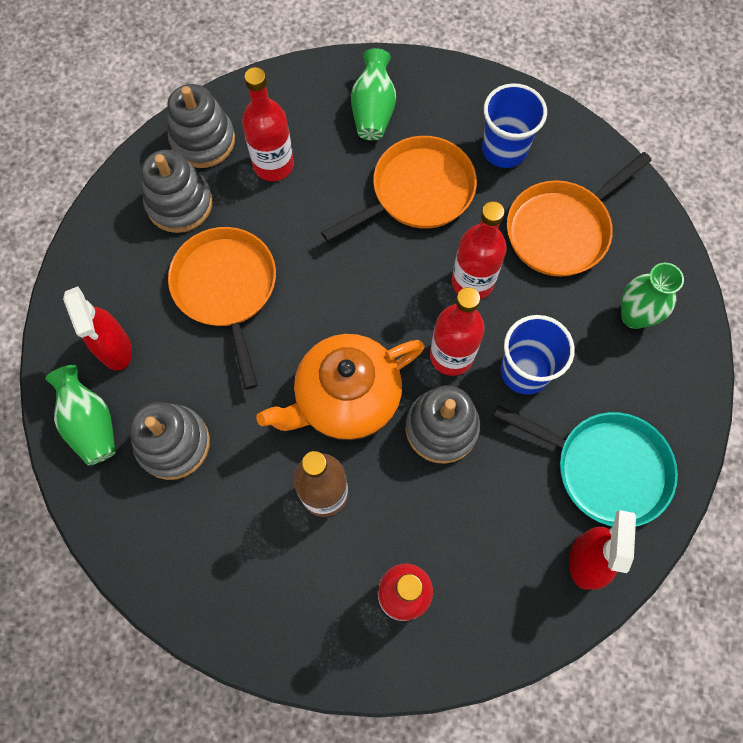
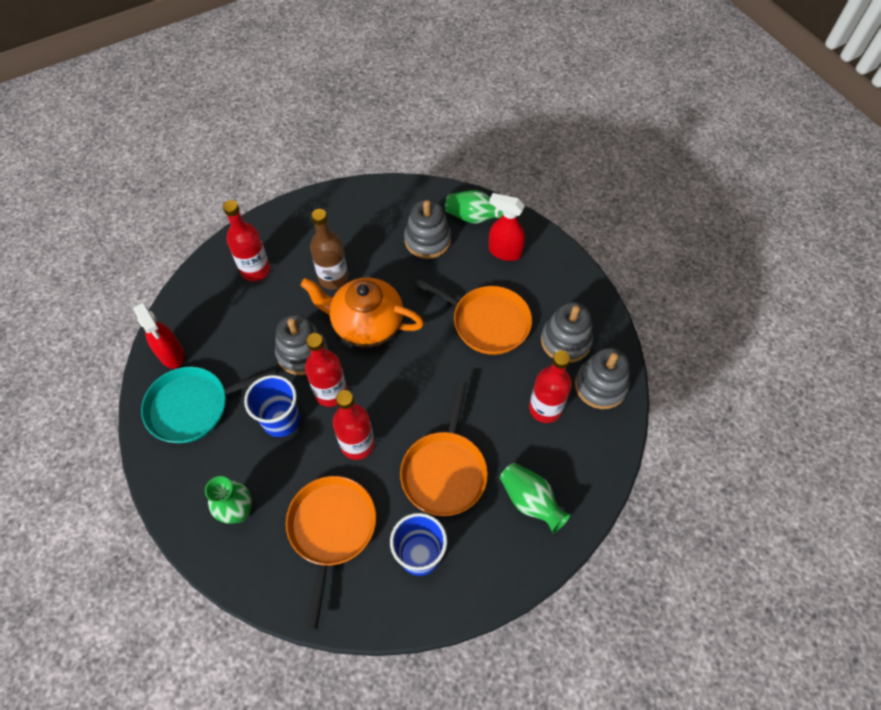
camera: 135 degrees right, 10 degrees down
(346, 399) = (366, 324): orange teapot -> orange teapot turned 90 degrees counterclockwise

